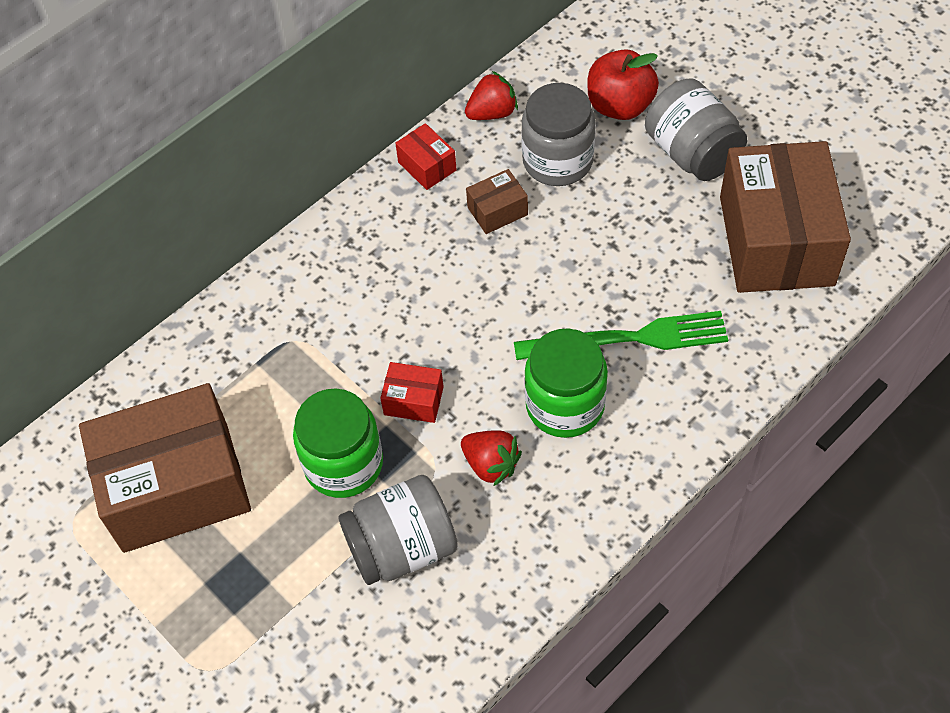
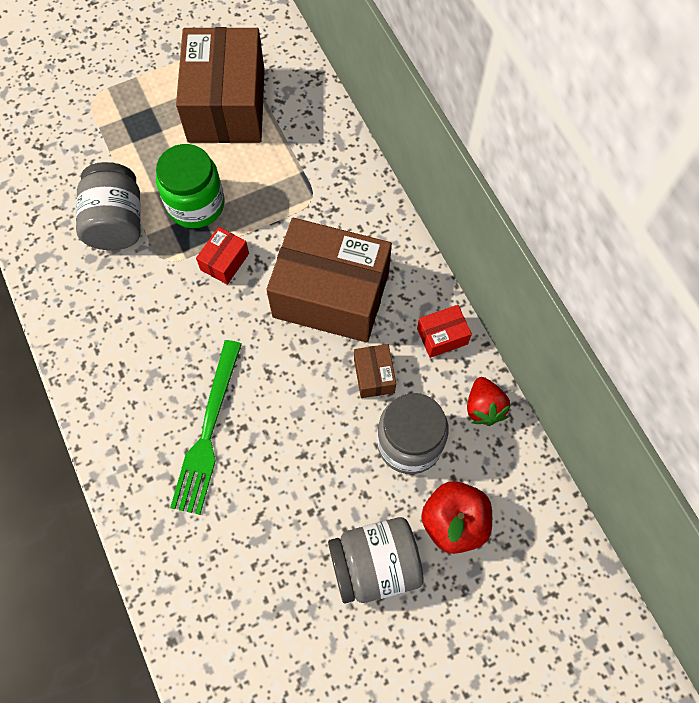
camera: 105 degrees right, 10 degrees up
(491, 464) = (149, 296): red strawberry -> none
(565, 405) = (172, 362): green jar -> none
(776, 240) = (250, 597): brown box -> brown box (331, 295)

